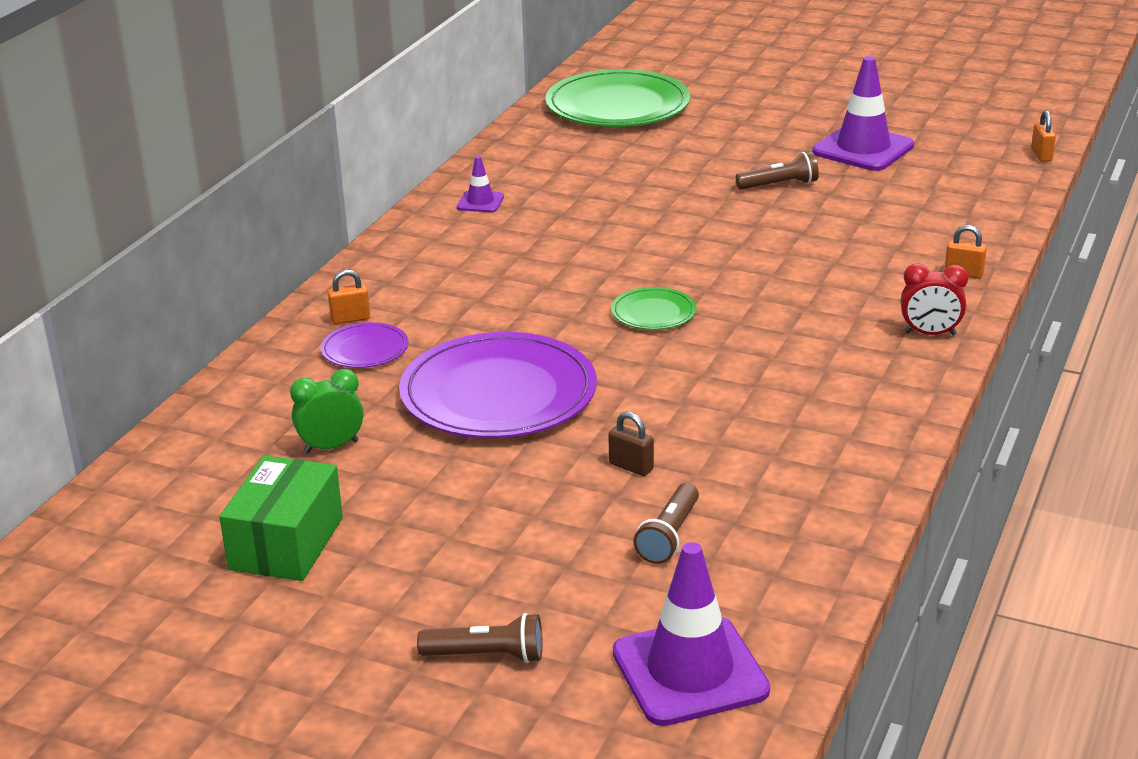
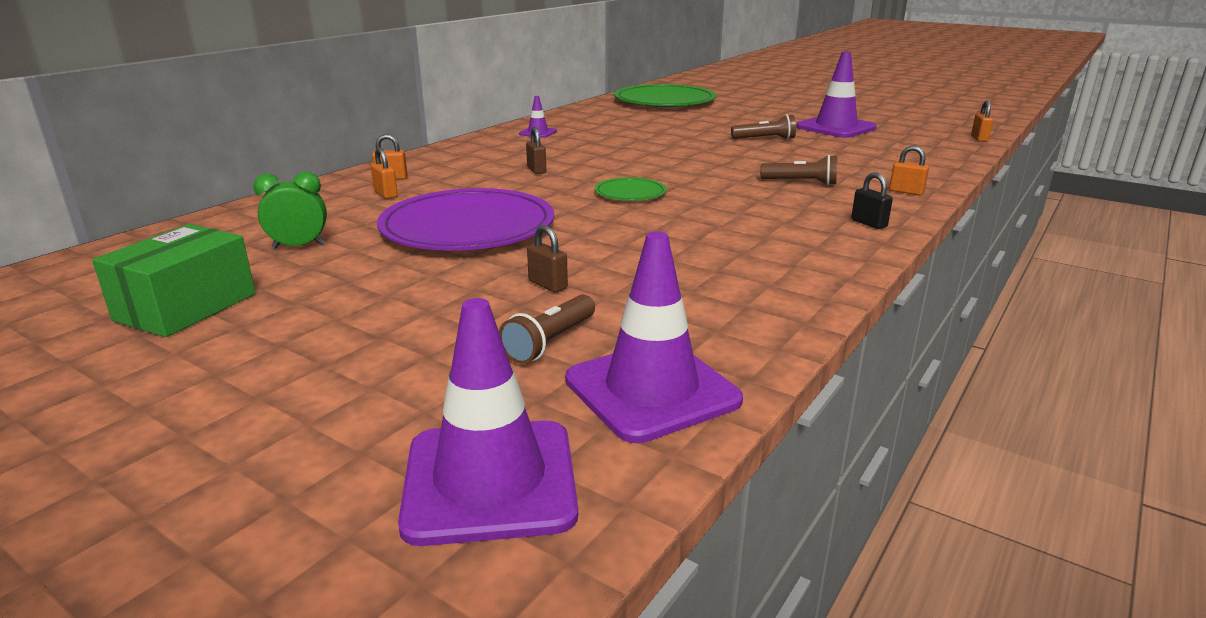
camera: 10 degrees right, 5 degrees down
(365, 349) = (385, 194): purple plate -> orange padlock
(486, 655) = (274, 429): brown flashlight -> brown flashlight (801, 182)
(521, 282) = (536, 170): none -> brown padlock
(780, 574) = (651, 390): none -> purple traffic cone
(930, 334) = (868, 223): red clock -> black padlock

